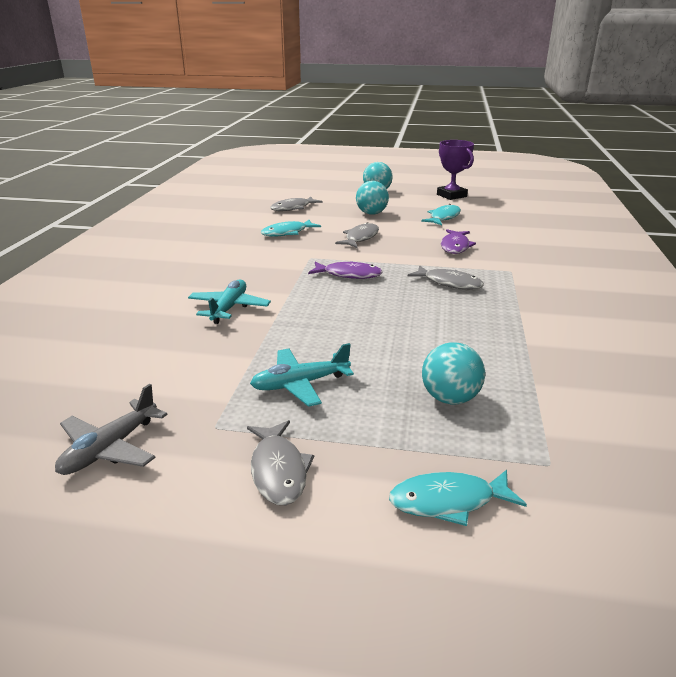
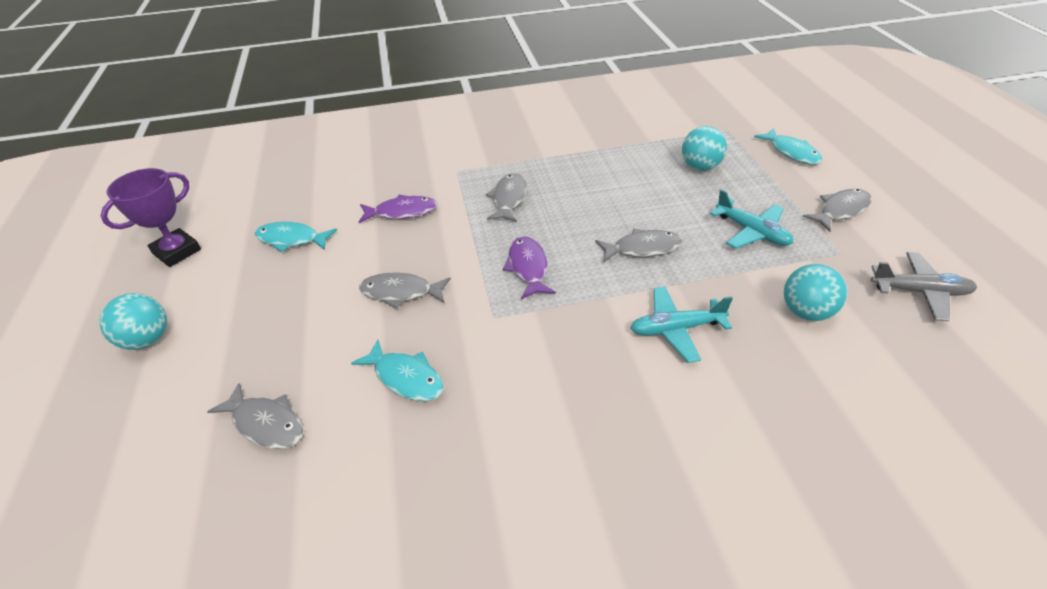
camera: 110 degrees left, 15 degrees up
(329, 321) = (642, 248): none -> grey fish
(371, 213) = (284, 311): turquoise ball -> turquoise ball (806, 312)

